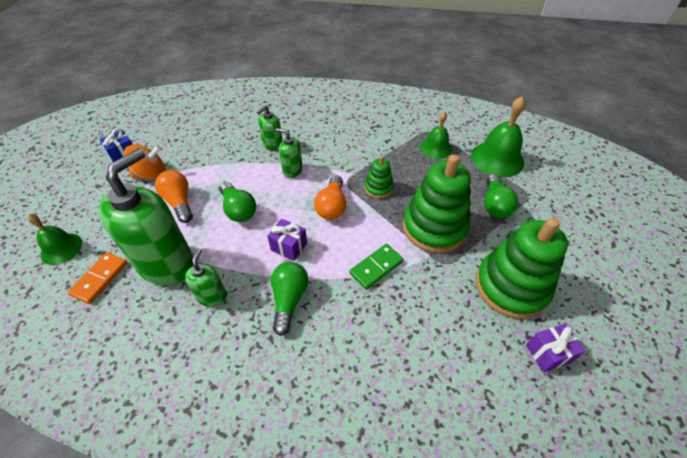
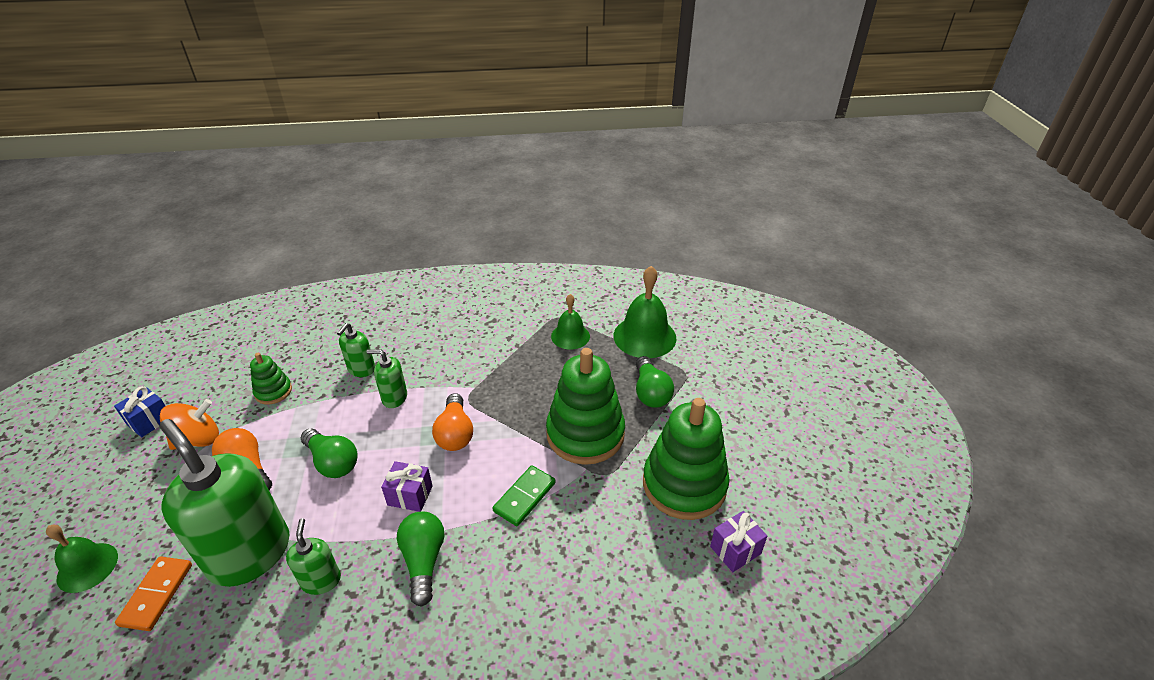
camera: 15 degrees left, 10 degrees down
(167, 264) = (250, 553): green soap dispenser -> green soap dispenser turned 60 degrees counterclockwise
(378, 188) = (509, 399): green stacking toy -> green stacking toy (273, 391)

